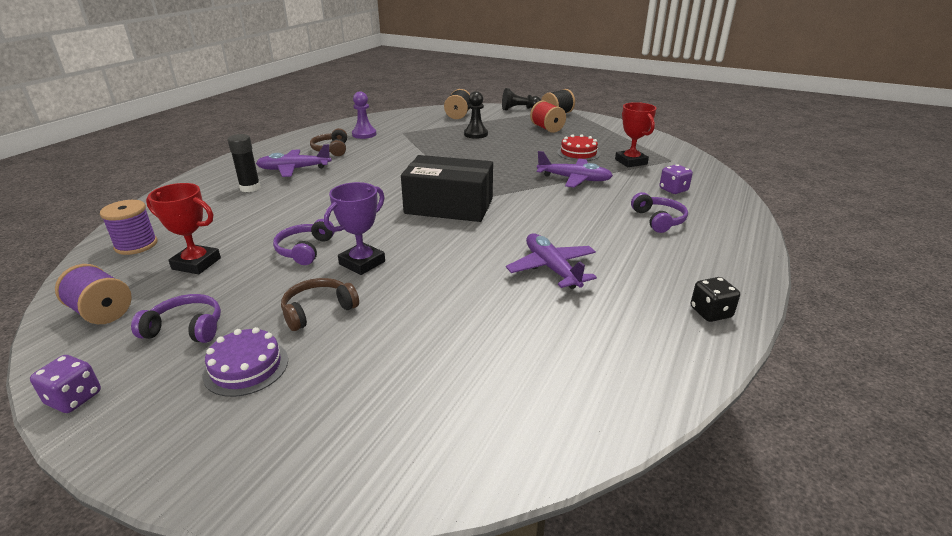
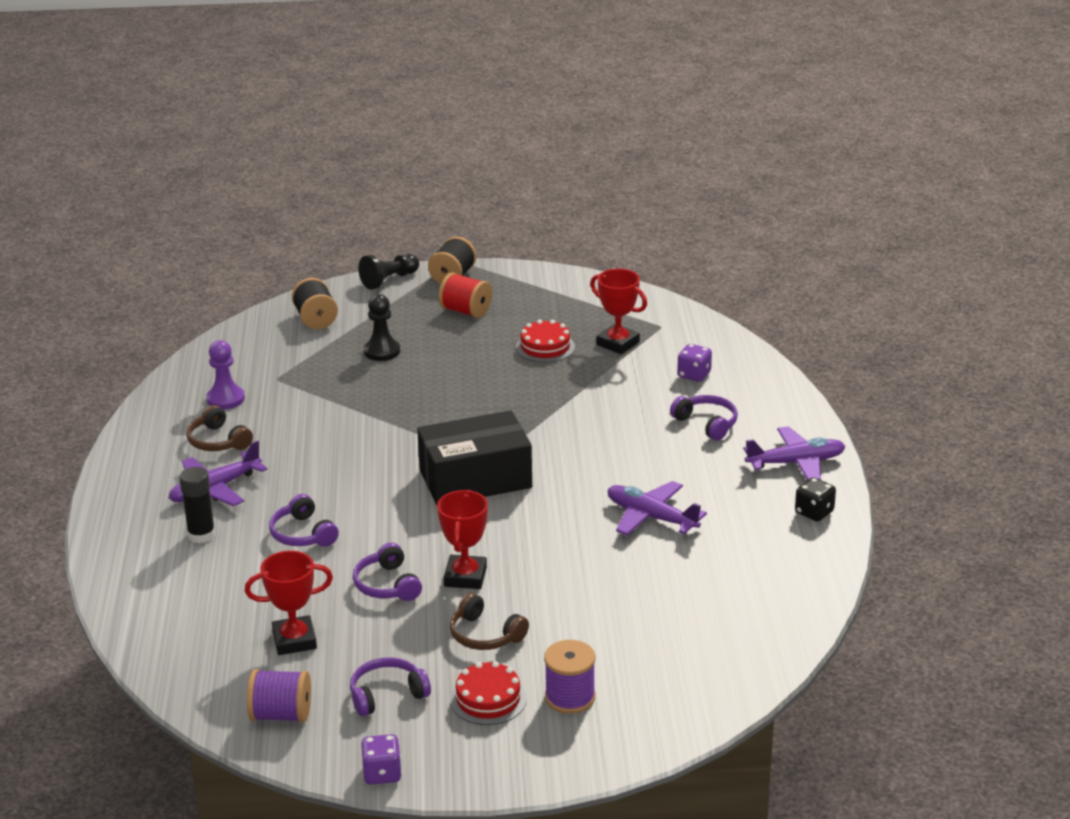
camera: 30 degrees left, 0 degrees up
(136, 245) = (190, 648): purple spool -> purple spool (570, 697)
(246, 367) = (488, 699): purple cake -> red cake
(302, 204) = (303, 534): none -> purple headphones
(318, 310) = (485, 635): brown headphones -> brown headphones turned 75 degrees counterclockwise
(362, 263) = (465, 577): purple trophy -> red trophy
(574, 179) = (576, 393): purple plane -> purple plane (796, 463)

